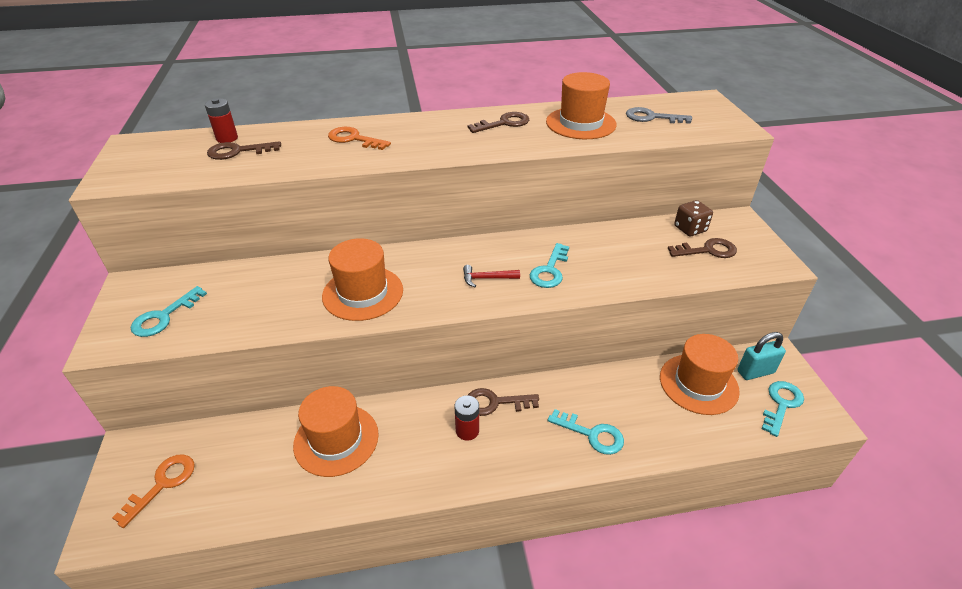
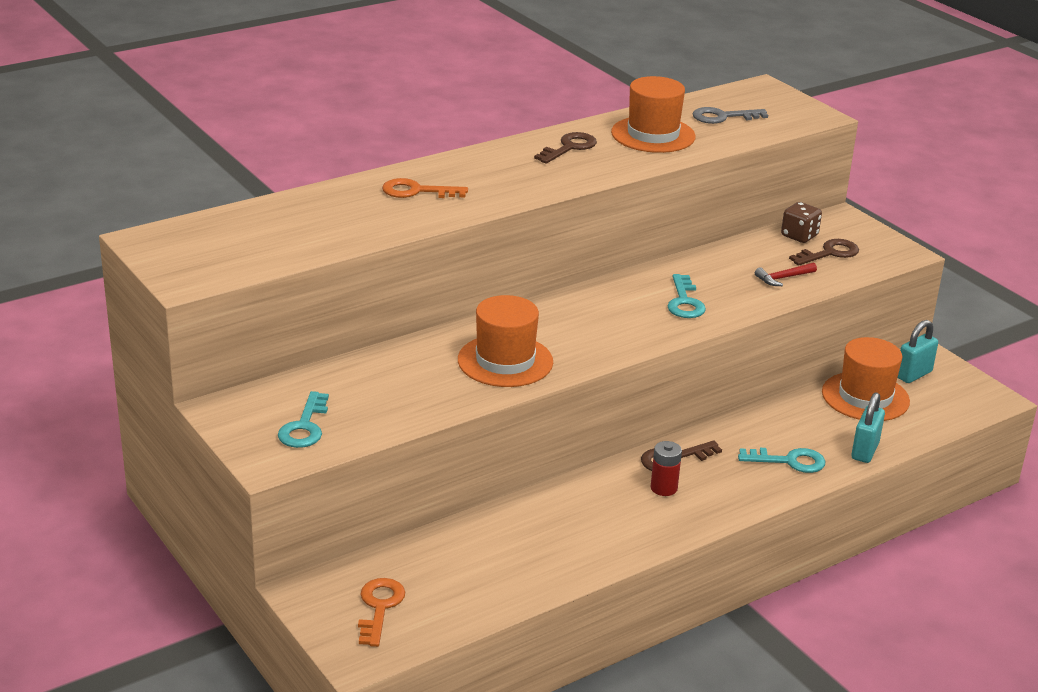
camera: 25 degrees left, 10 degrees down
(227, 138) = (261, 215): red battery -> none
(238, 151) = (296, 226): brown key -> none
(336, 439) = (532, 528): orange hat -> none
(487, 278) = (626, 322): red hammer -> red hammer (783, 278)
(668, 443) = (865, 451): none -> turquoise padlock
(781, 404) = (951, 396): turquoise key -> none

